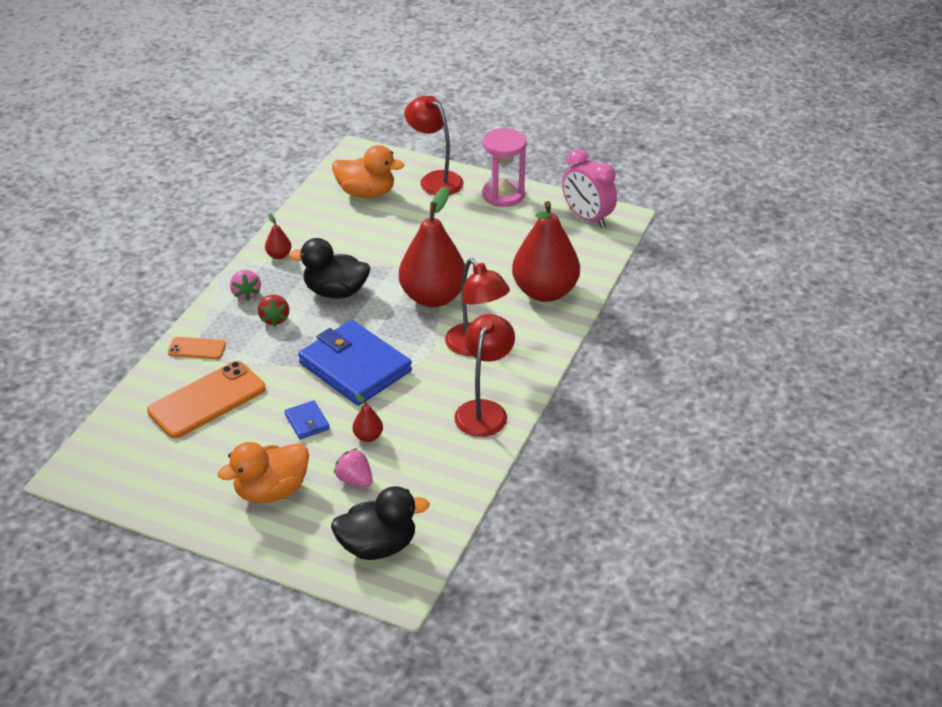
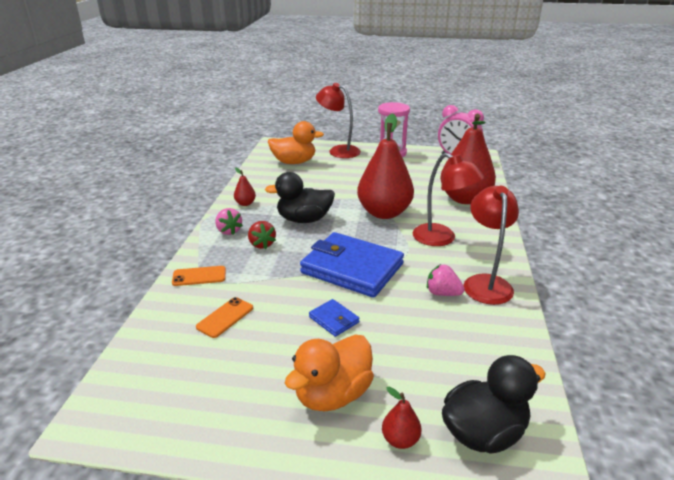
camera: 15 degrees left, 10 degrees down
(207, 400) = (225, 317): orange phone -> orange phone, size x0.51
(355, 480) = (412, 365): pink strawberry -> pink strawberry (442, 293)
(368, 436) = (399, 322): red pear -> red pear (400, 439)

